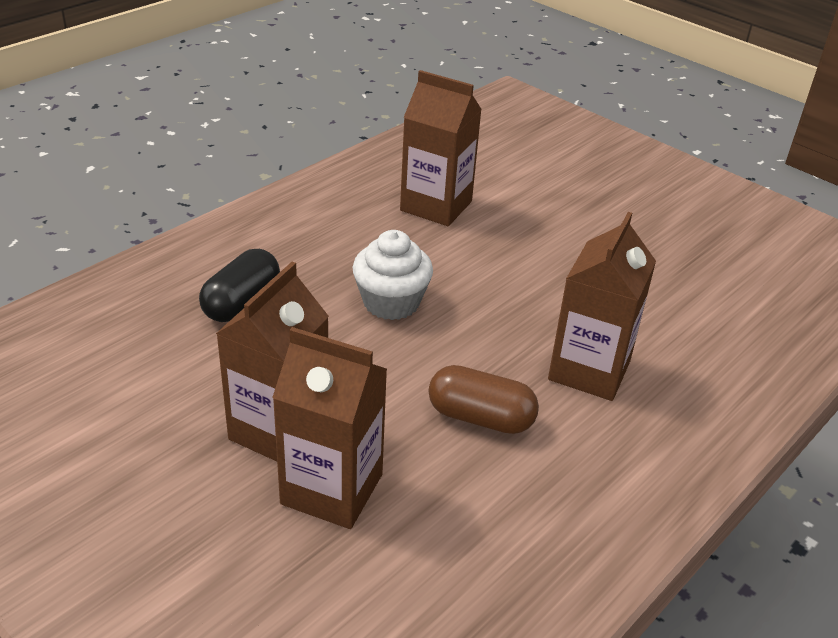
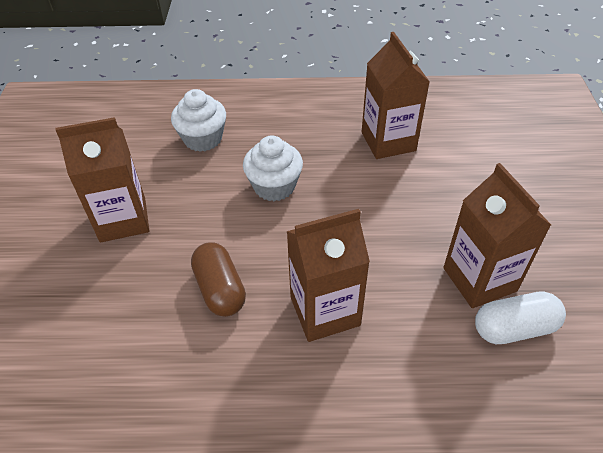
camera: 50 degrees right, 10 degrees up
(241, 303) = (203, 139): black capsule -> white cupcake
(332, 489) = (99, 269): brown carton -> brown carton (479, 279)
(723, 290) = (514, 328): none -> white capsule

